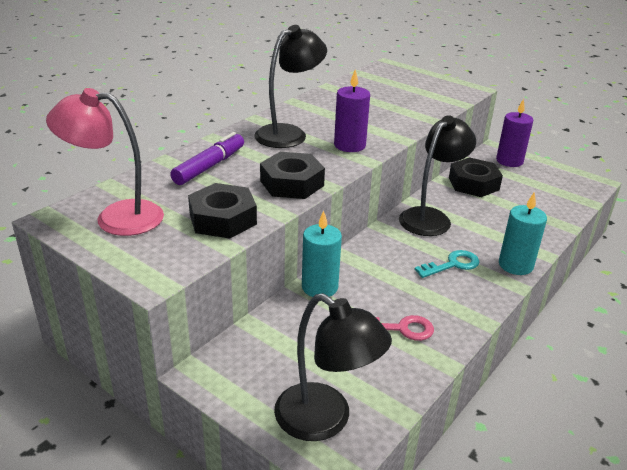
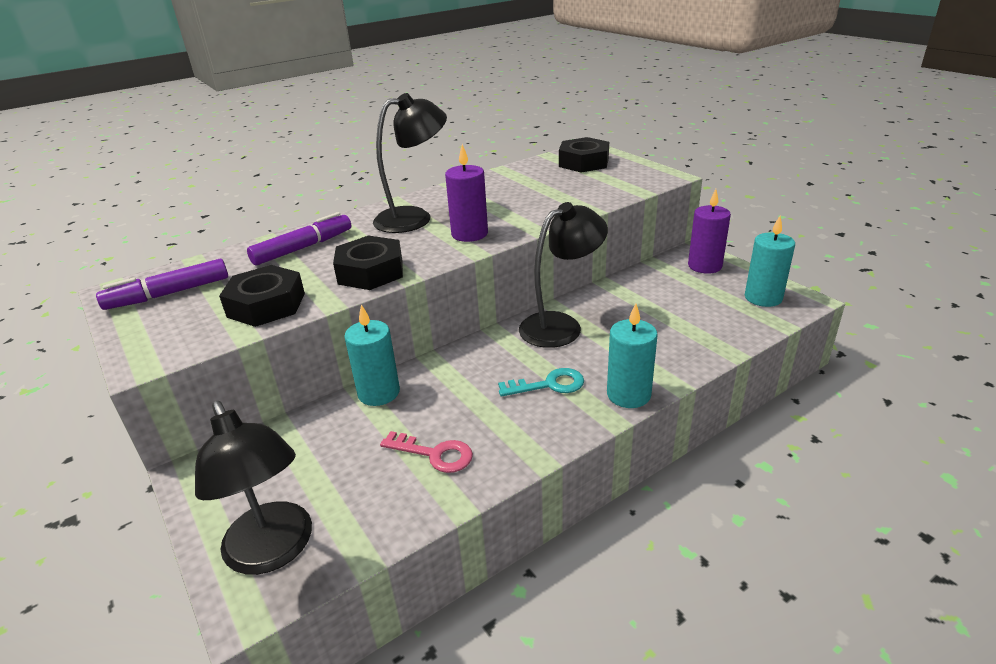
camera: 20 degrees right, 0 degrees up
(116, 217) = (168, 294): pink lamp -> purple marker
(473, 184) = (640, 290): black nut -> black nut (583, 162)
(565, 183) = (763, 298): none -> turquoise candle

